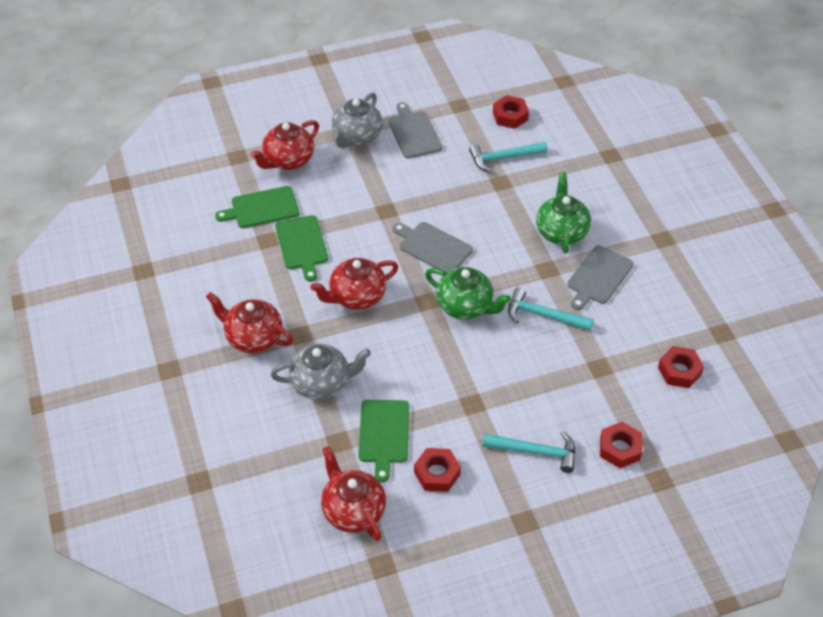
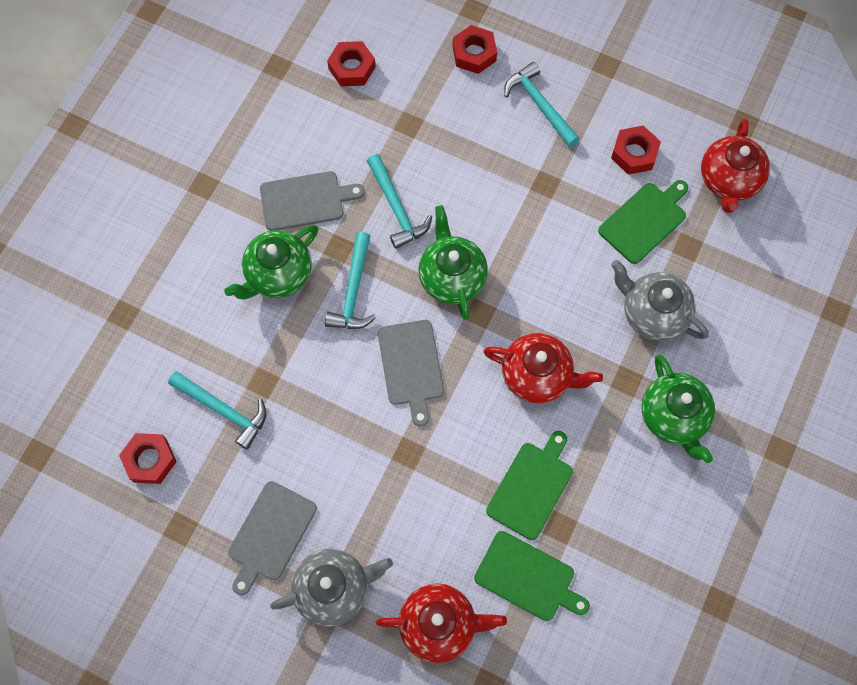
camera: 135 degrees left, 20 degrees up
(253, 337) = (673, 417): red teapot -> green teapot
(511, 256) = (353, 291): none -> turquoise hammer

